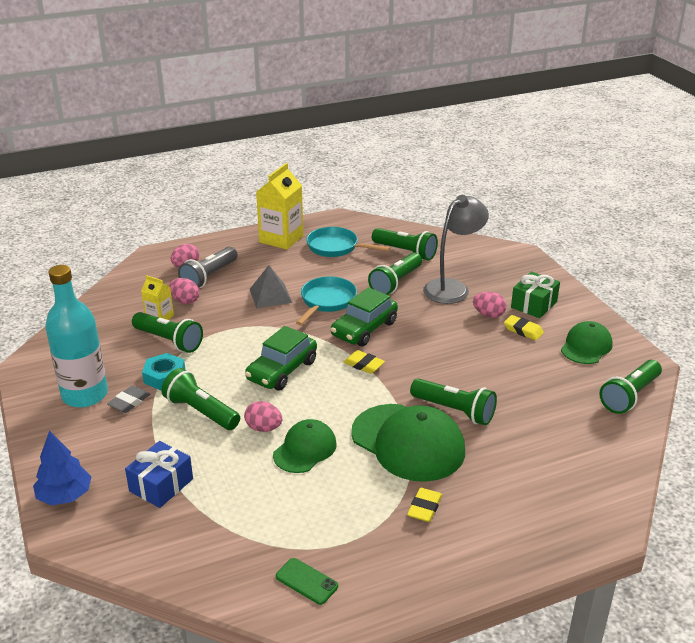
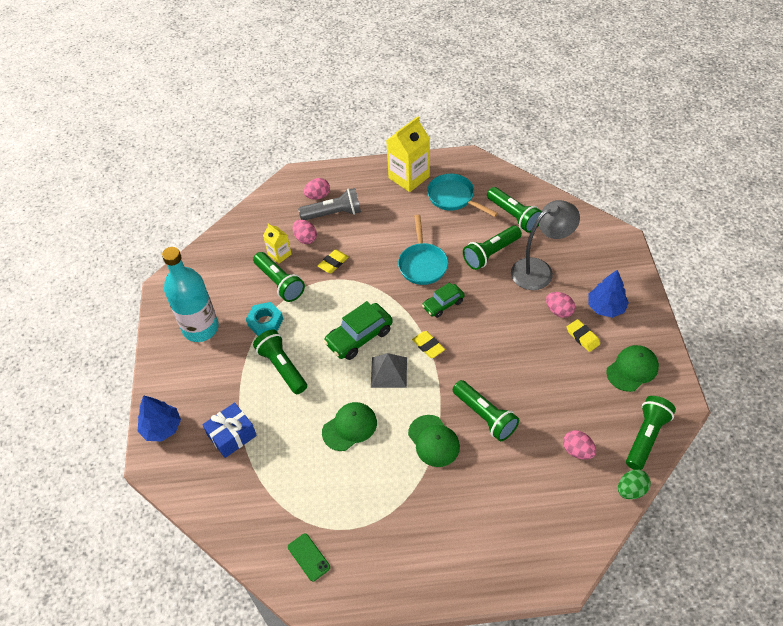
camera: 20 degrees right, 20 degrees up
(129, 402) = (231, 344): grey eraser -> none
(209, 277) = (333, 213): grey flashlight -> grey flashlight turned 150 degrees counterclockwise
(264, 428) = (325, 397): pink egg -> pink egg (577, 451)
(270, 295) = (377, 247): grey pyramid -> grey pyramid (389, 372)
(326, 301) = (422, 264): turquoise pan -> turquoise pan turned 135 degrees clockwise
(364, 329) = (443, 304): green car -> green car, size x0.63
(408, 442) = (433, 441): green cap -> green cap, size x0.58
(424, 508) = (421, 512): yellow eraser -> yellow eraser (333, 263)
(534, 304) = (606, 307): green gift -> blue tree
(630, 396) = (646, 437): green flashlight -> green flashlight turned 150 degrees clockwise
(640, 441) = (631, 490): none -> green egg

